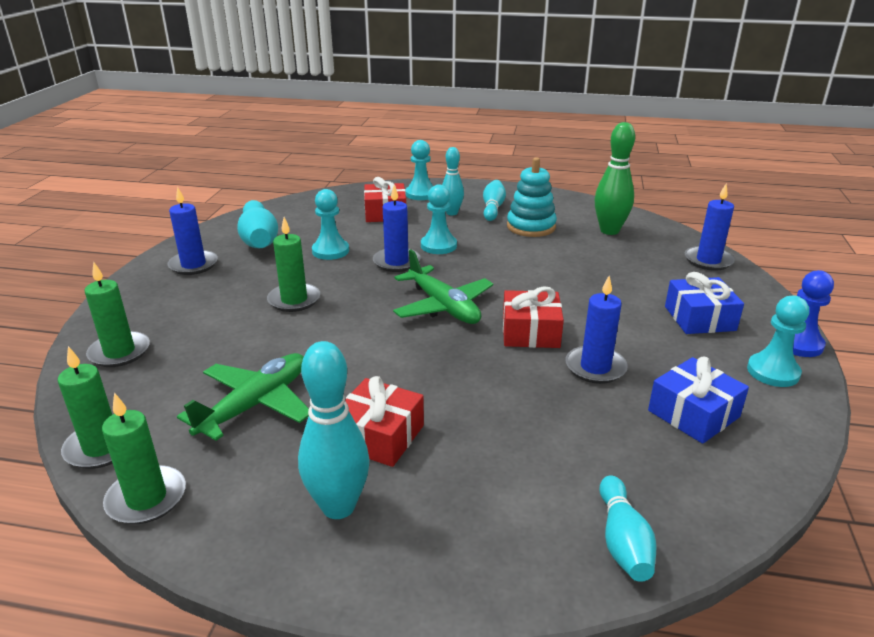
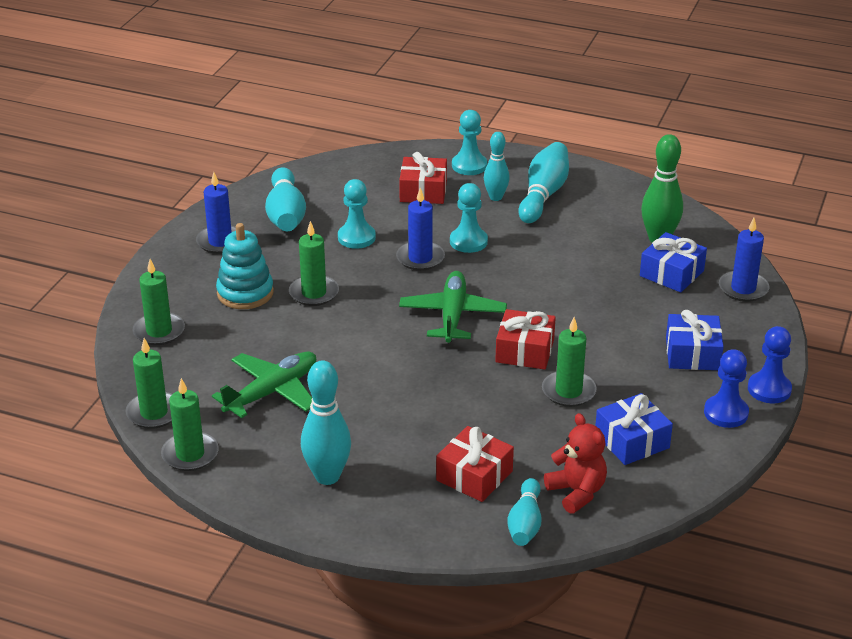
camera: 10 degrees right, 5 degrees up
(379, 436) = (367, 429): red gift -> red gift (474, 475)
(443, 306) = (452, 315): green plane -> green plane turned 150 degrees counterclockwise
(493, 208) = (543, 195): turquoise bowling pin -> turquoise bowling pin, size x1.53
(531, 227) = (575, 225): turquoise stacking toy -> turquoise stacking toy (245, 293)
(595, 367) = (568, 391): blue candle -> green candle
(636, 254) = (671, 273): none -> blue gift
(666, 486) = (577, 492): none -> red teddy bear
(773, 372) = (726, 413): turquoise pawn -> blue pawn

